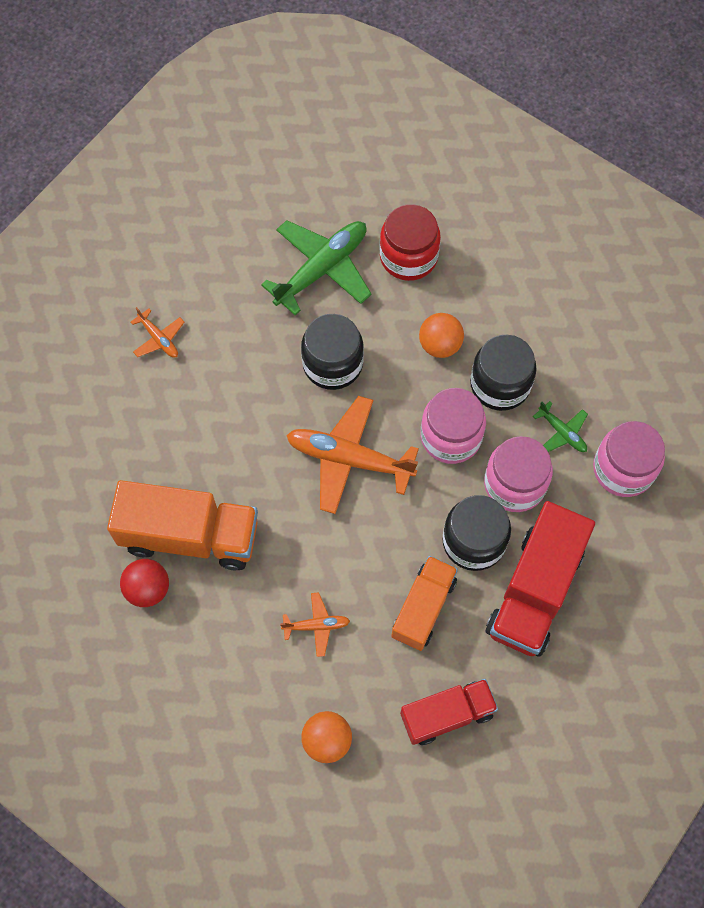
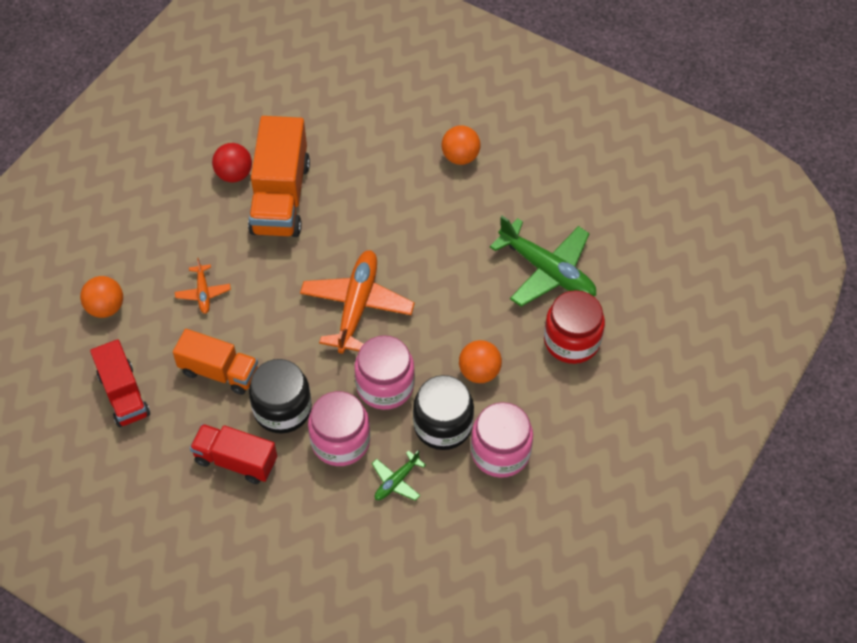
camera: 85 degrees right, 10 degrees down
(159, 339) = (460, 157): orange plane -> orange ball
(332, 364) = (450, 286): black jar -> none
(534, 591) = (236, 461): red truck -> red truck, size x0.63
(623, 469) = (361, 537): pink jar -> pink jar (500, 452)

